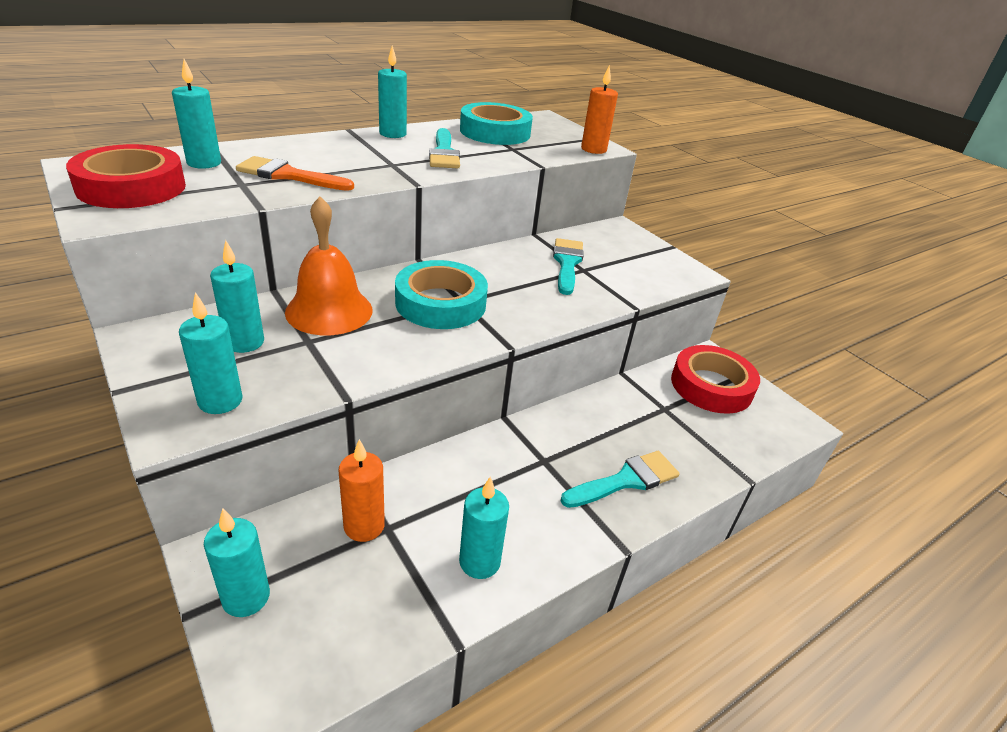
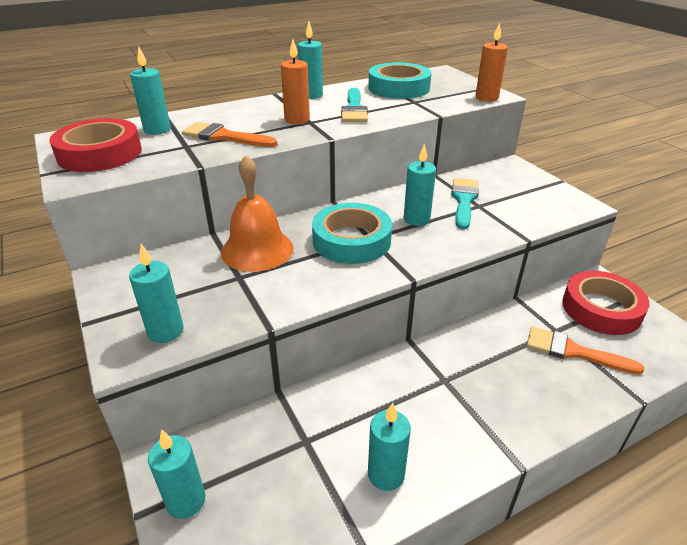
camera: 10 degrees right, 0 degrees up
(244, 342) = (187, 279): turquoise candle -> turquoise candle (416, 219)
(364, 526) = (285, 438): orange candle -> orange candle (297, 120)
(626, 480) = (521, 399): turquoise brush -> none
(681, 430) = (573, 351): none -> orange brush

